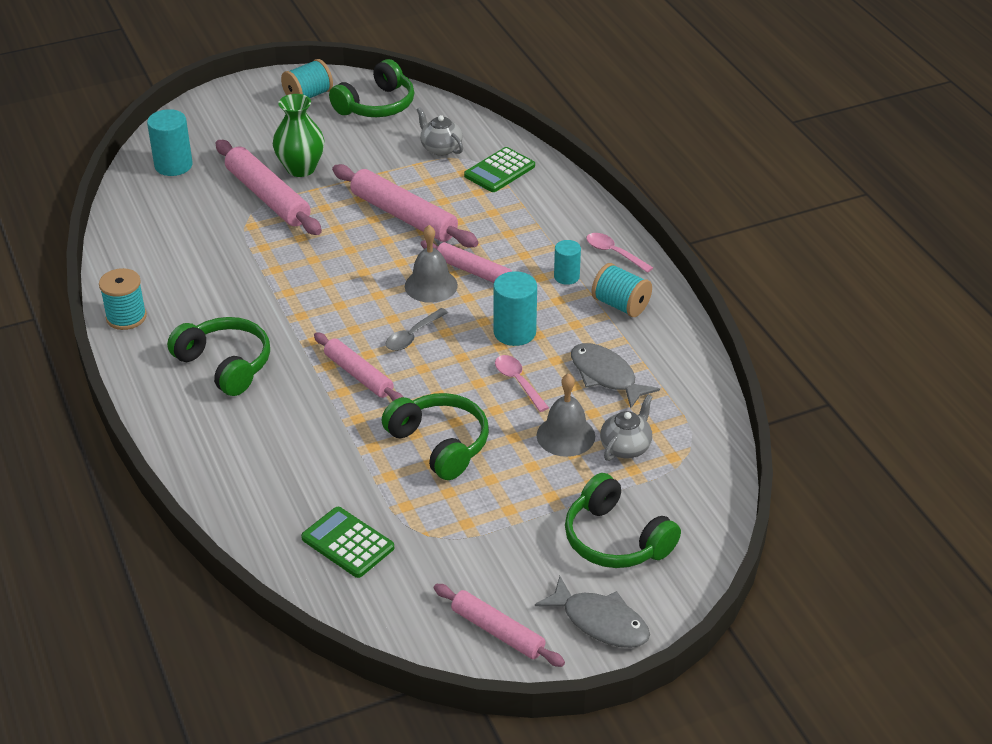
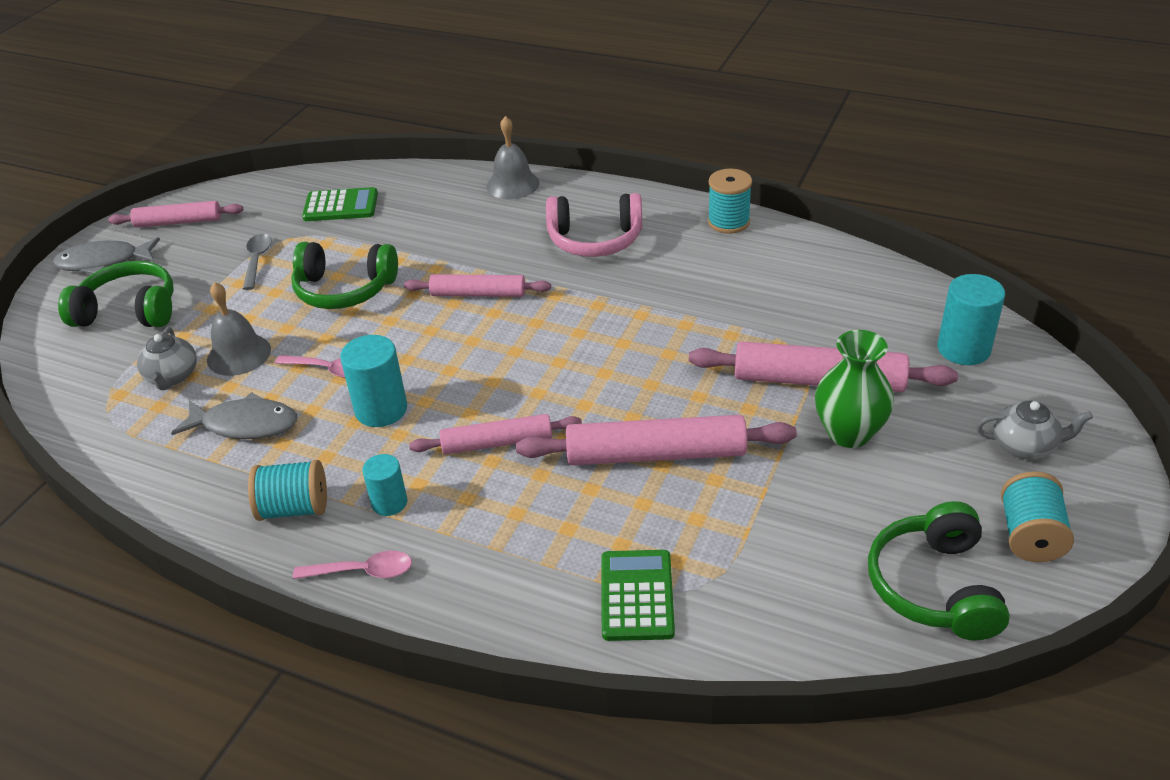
camera: 140 degrees right, 0 degrees up
(225, 365) = (595, 240): green headphones -> pink headphones
(412, 336) = (475, 348): grey spoon -> grey spoon (257, 260)
(431, 285) = (521, 401): grey bell -> grey bell (512, 184)
(440, 148) = (754, 577): grey teapot -> grey teapot (1025, 446)

